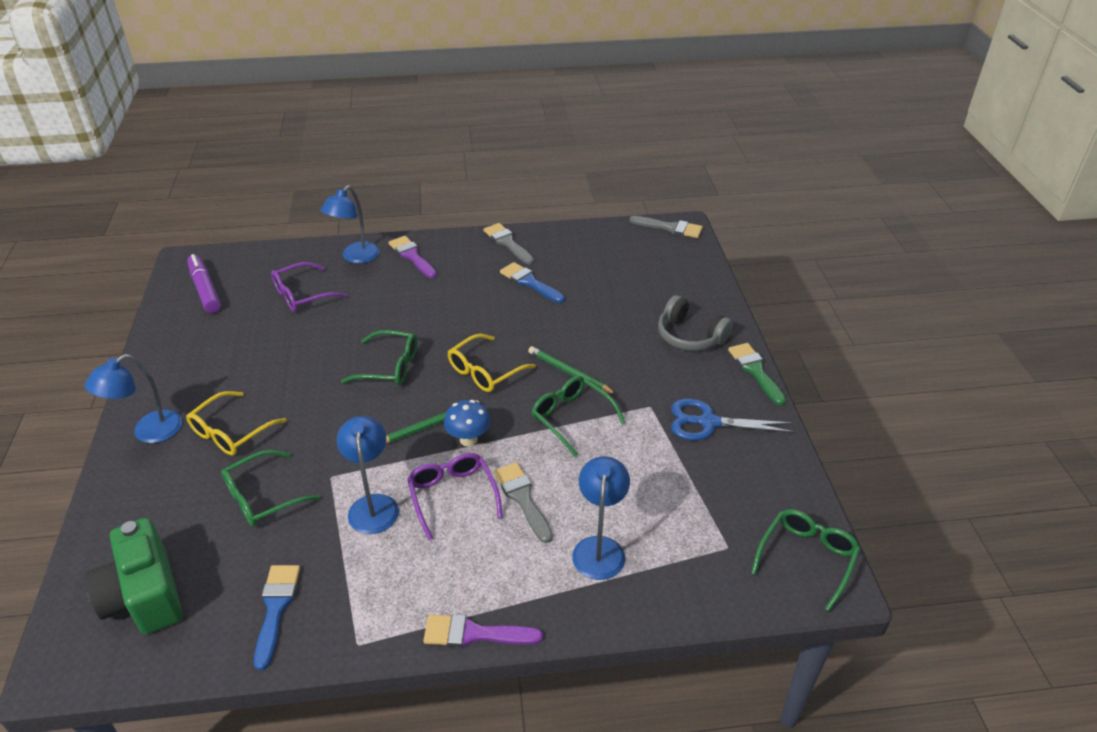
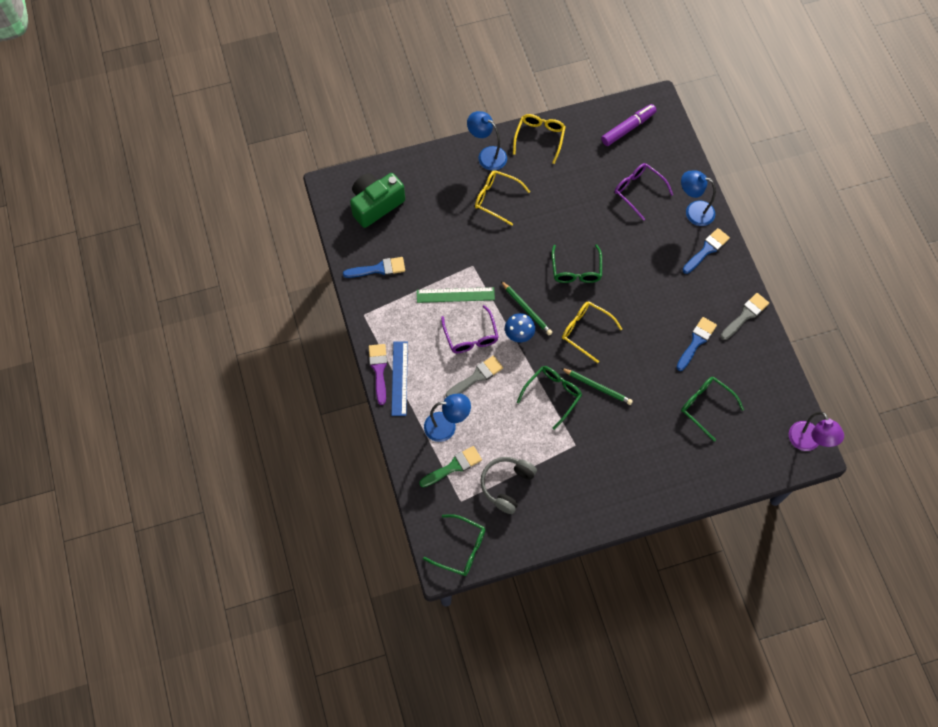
camera: 80 degrees right, 25 degrees up
(160, 371) = (539, 138): none -> yellow glasses
(262, 497) = (450, 235): green glasses -> green glasses (705, 406)
(373, 505) = (455, 295): blue lamp -> green ruler
(412, 256) = (707, 250): purple brush -> blue brush
(452, 495) = (471, 336): purple glasses -> purple glasses turned 105 degrees clockwise
(498, 603) = (399, 378): none -> blue ruler
(569, 373) = (597, 387): green pencil -> green pencil turned 90 degrees clockwise
(670, 228) = (807, 442): grey brush -> purple lamp
(690, 336) = (660, 467): grey headphones -> grey headphones (507, 485)
(708, 422) = (567, 485): blue scissors -> none
(755, 371) = (630, 517): green brush -> green brush (453, 466)

